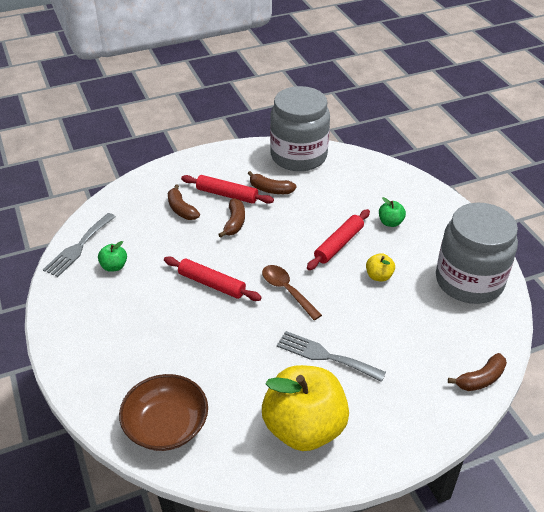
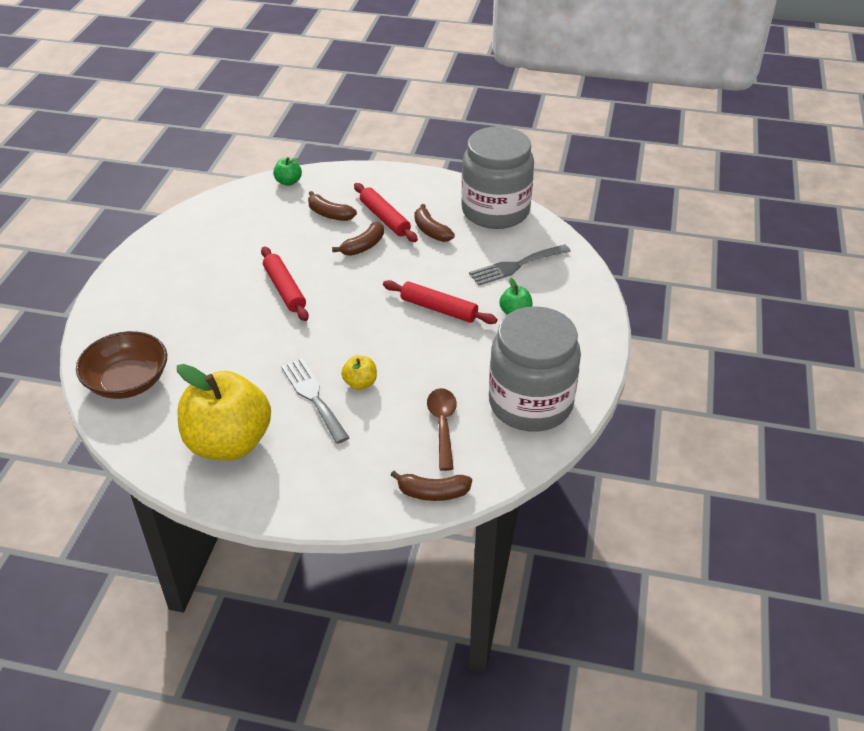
camera: 35 degrees right, 0 degrees up
(78, 247) = (211, 209): grey fork -> grey fork (516, 266)
(114, 266) = (222, 238): green apple -> green apple (288, 182)
(181, 209) = (329, 214): brown banana -> brown banana turned 60 degrees counterclockwise
(287, 291) = (343, 326): brown spoon -> brown spoon (442, 425)
(338, 244) = (439, 309): red rolling pin -> red rolling pin turned 45 degrees clockwise
(379, 276) = (443, 355): yellow apple -> yellow apple (360, 383)

